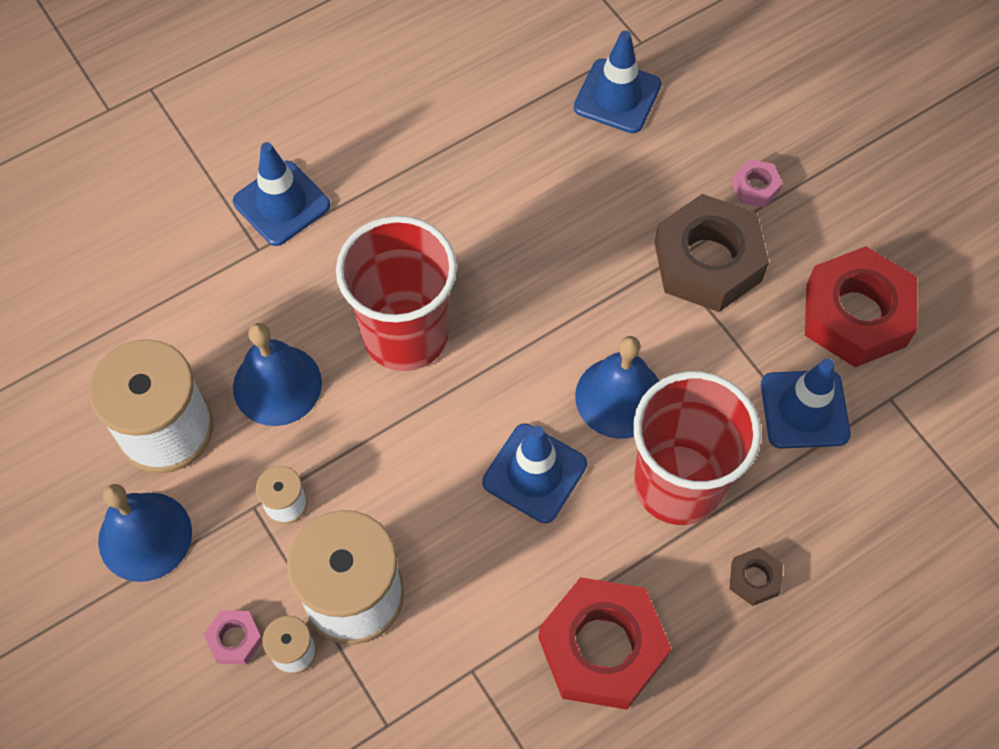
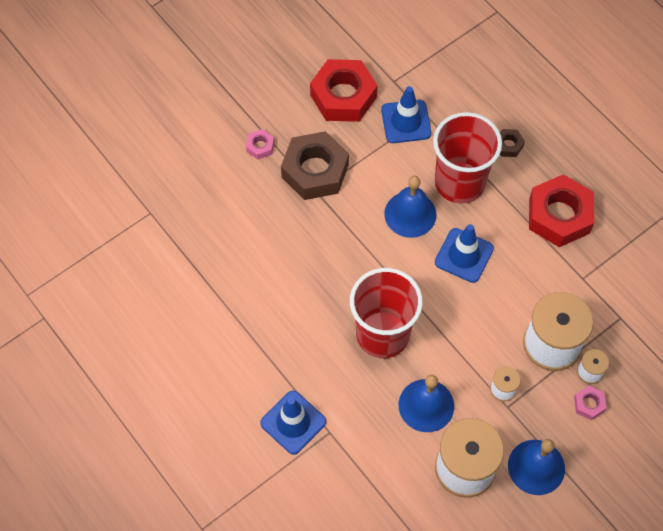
camera: 95 degrees left, 0 degrees up
(617, 96) = (195, 225): blue traffic cone -> none

